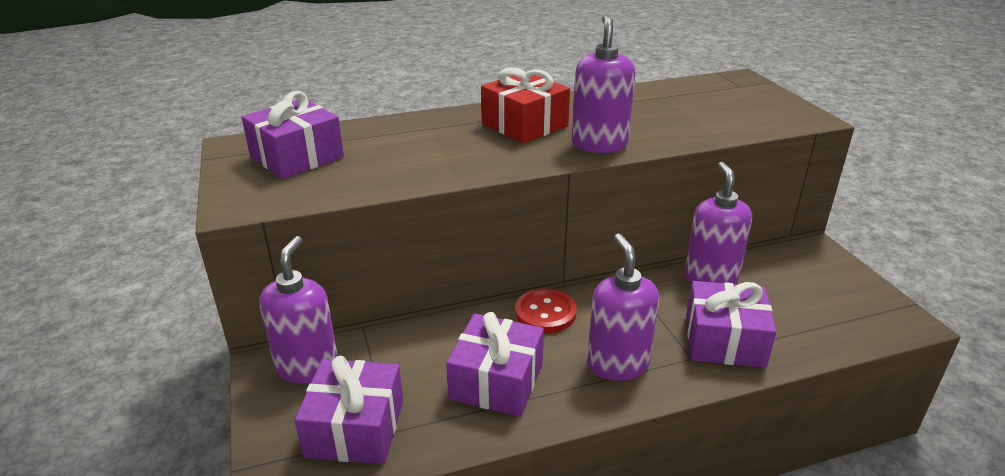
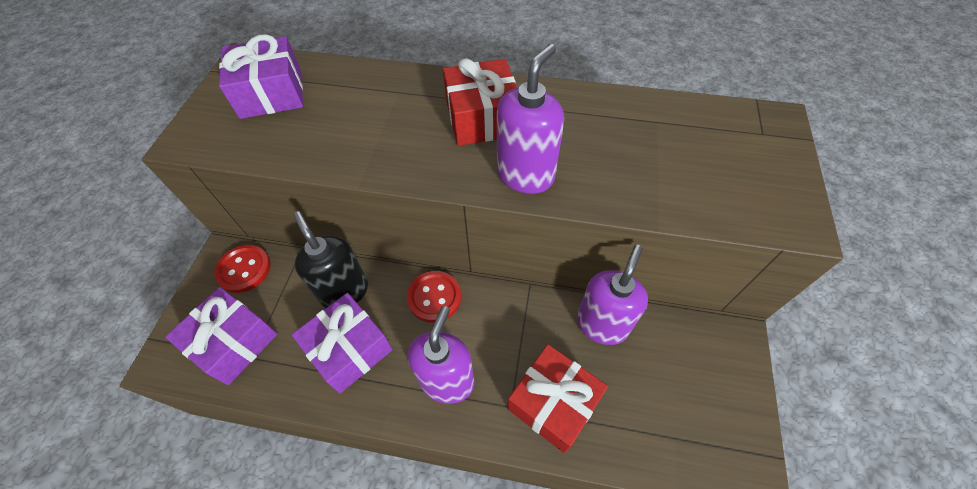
camera: 30 degrees right, 25 degrees up
(307, 367) = (244, 269): purple soap dispenser -> red button
(447, 342) = (344, 291): none -> black soap dispenser
(724, 340) = (553, 403): purple gift -> red gift

